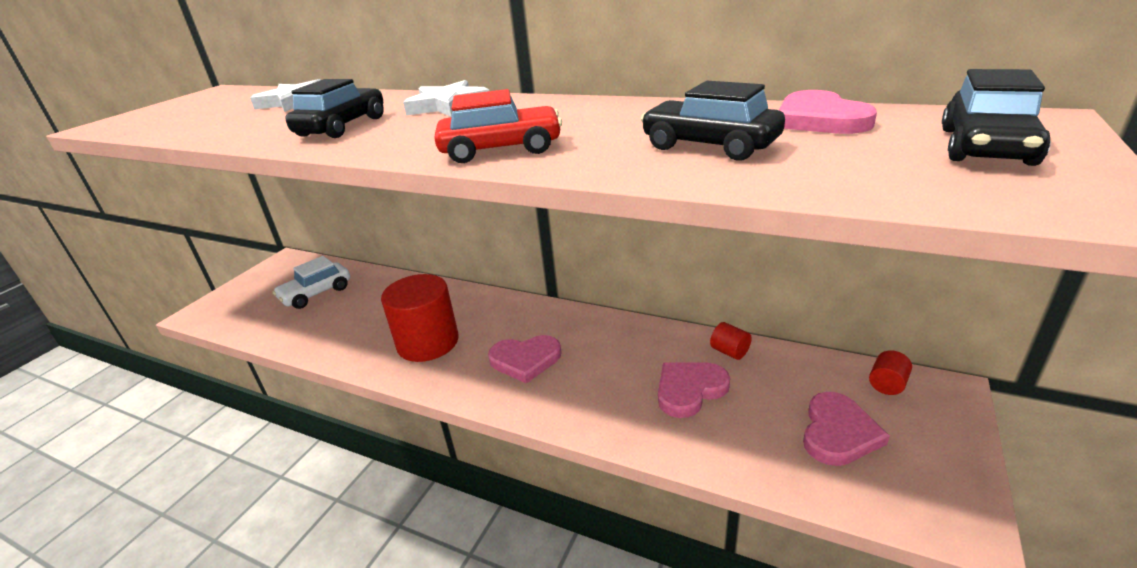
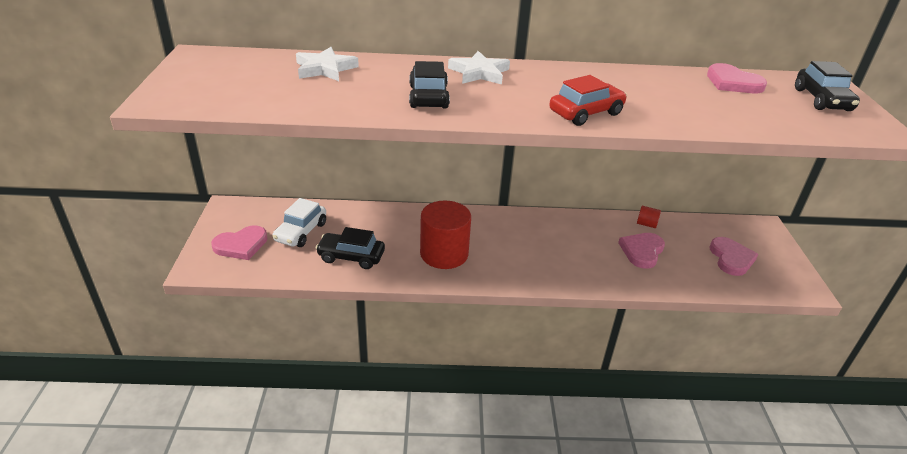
camera: 30 degrees left, 5 degrees up
(525, 360) = (527, 252): pink heart -> pink heart (241, 245)
(709, 145) = (701, 104): black car -> black car (351, 257)
(887, 384) = (737, 228): red cylinder -> none

